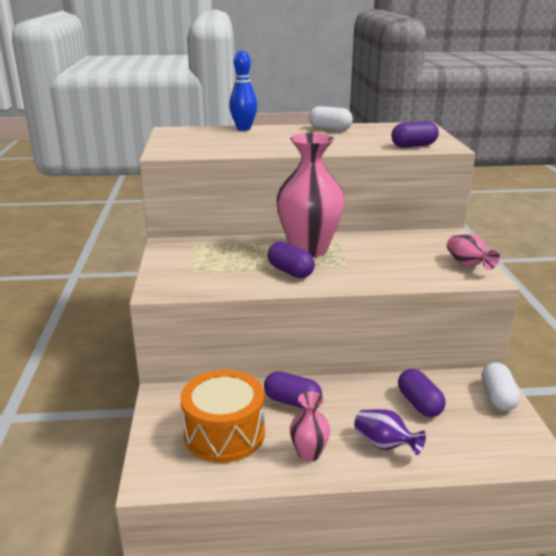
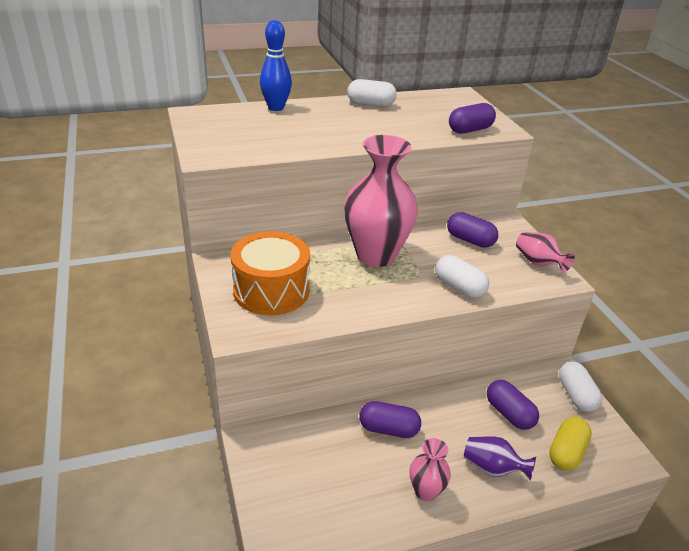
camera: 15 degrees left, 10 degrees up
(224, 433) = (334, 480): orange drum -> orange drum (271, 290)
(290, 271) = (369, 290): purple capsule -> purple capsule (470, 240)
(378, 276) = (459, 287): none -> white capsule
(469, 442) = (566, 452): none -> yellow capsule

